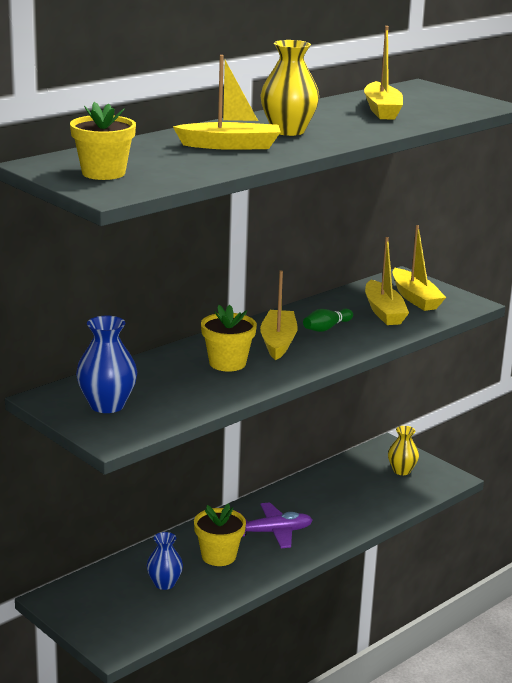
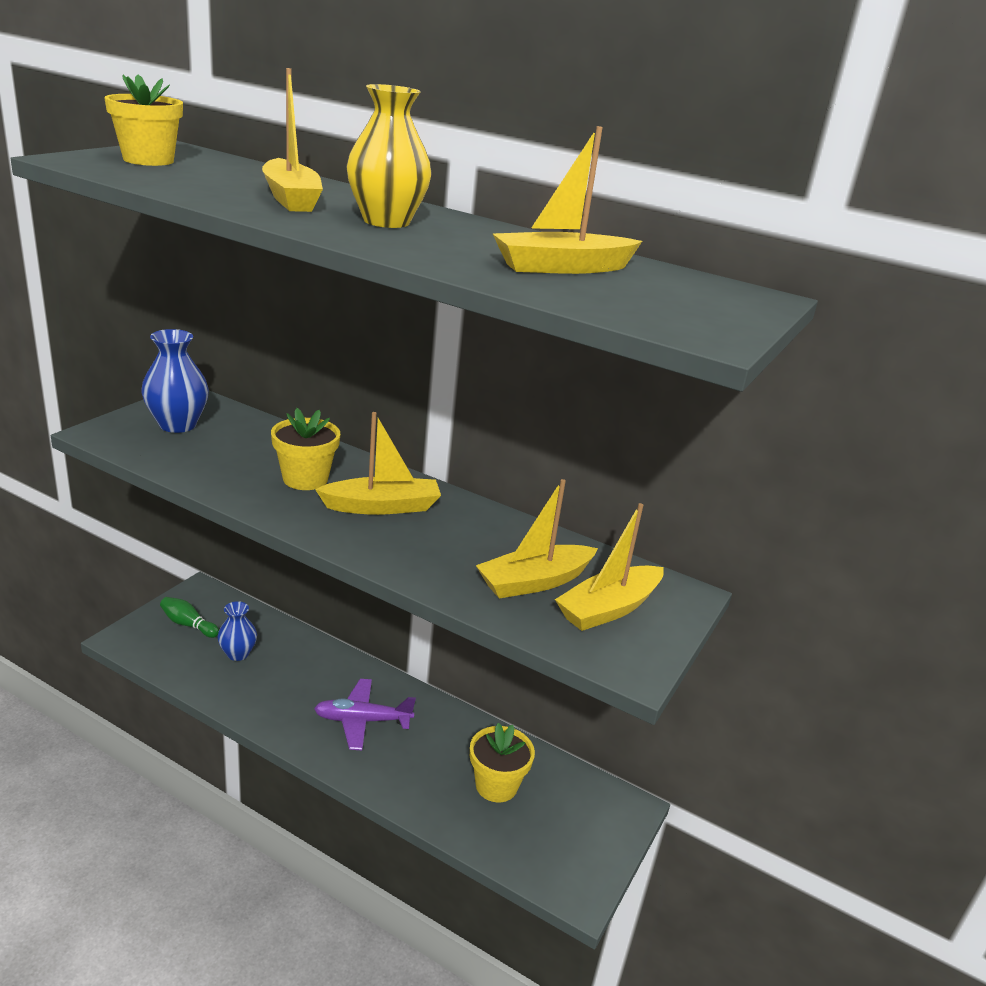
camera: 70 degrees right, 5 degrees up
(219, 556) = (299, 684): yellow flower pot -> yellow flower pot (496, 785)
(273, 532) = (362, 720): purple plane -> purple plane turned 120 degrees clockwise
(326, 328) = (447, 538): green bowling pin -> green bowling pin (188, 624)
(401, 471) = (568, 830): yellow vase -> none

